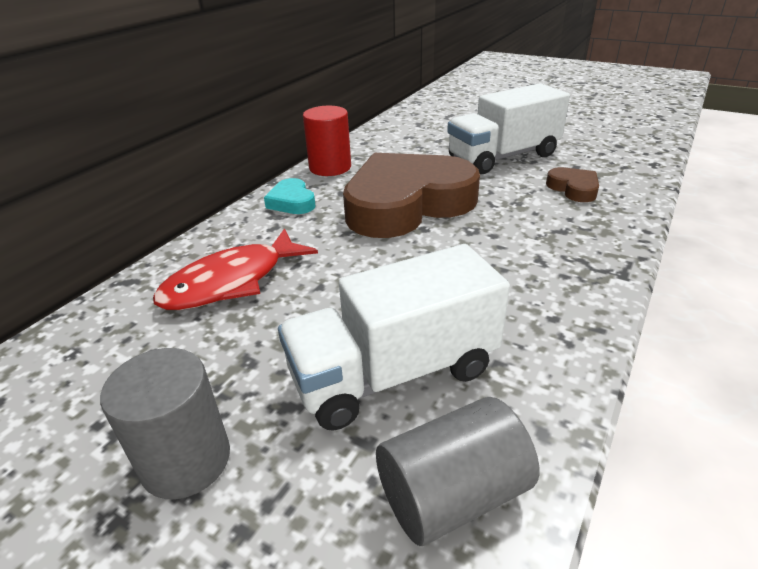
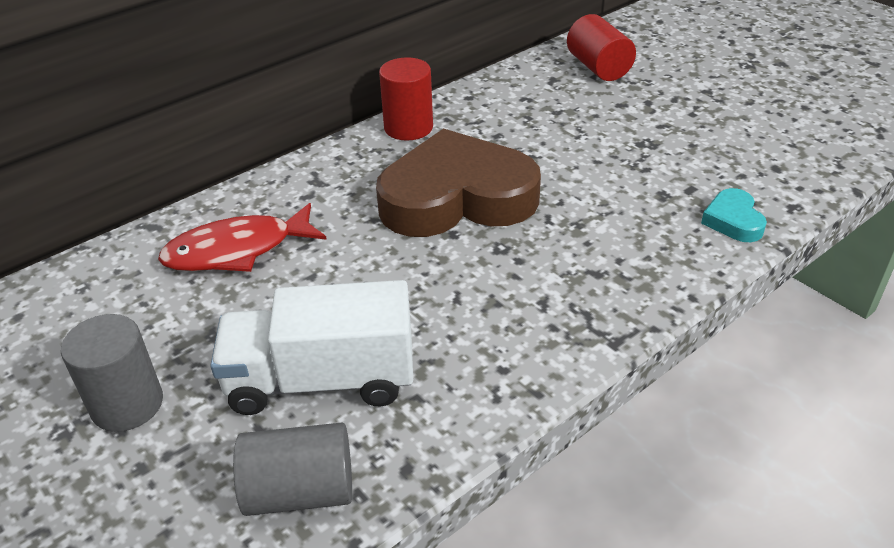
camera: 20 degrees right, 5 degrees up
(292, 202) = (342, 167): turquoise heart -> turquoise heart (733, 220)
(445, 113) = (598, 68): none -> red cylinder
(503, 157) = (614, 155): white truck -> none
(573, 189) = (658, 220): brown heart -> none

